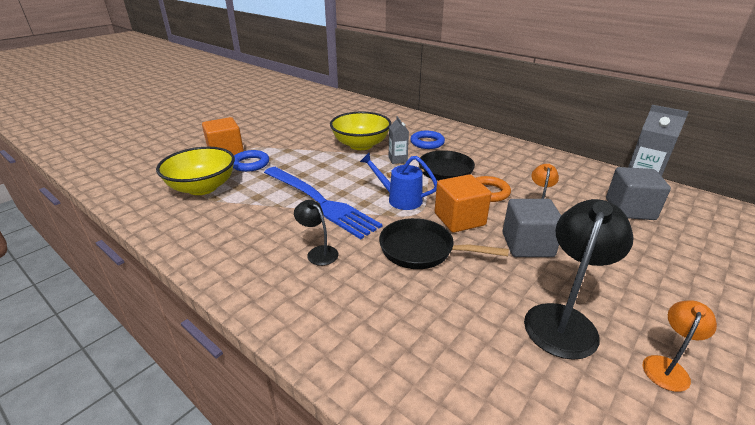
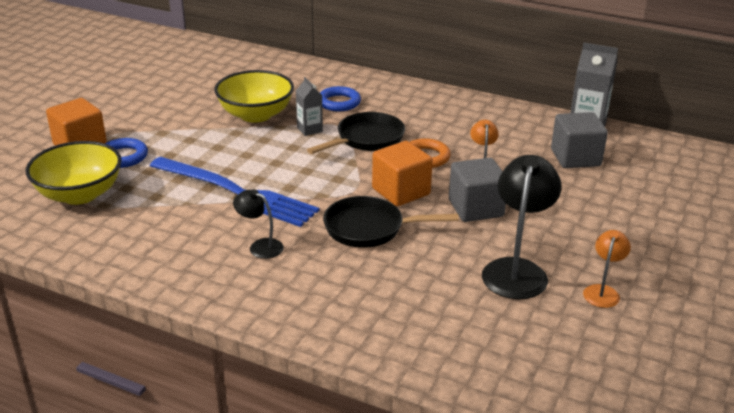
camera: 15 degrees left, 0 degrees up
(399, 199) = (328, 178): blue watering can -> none

